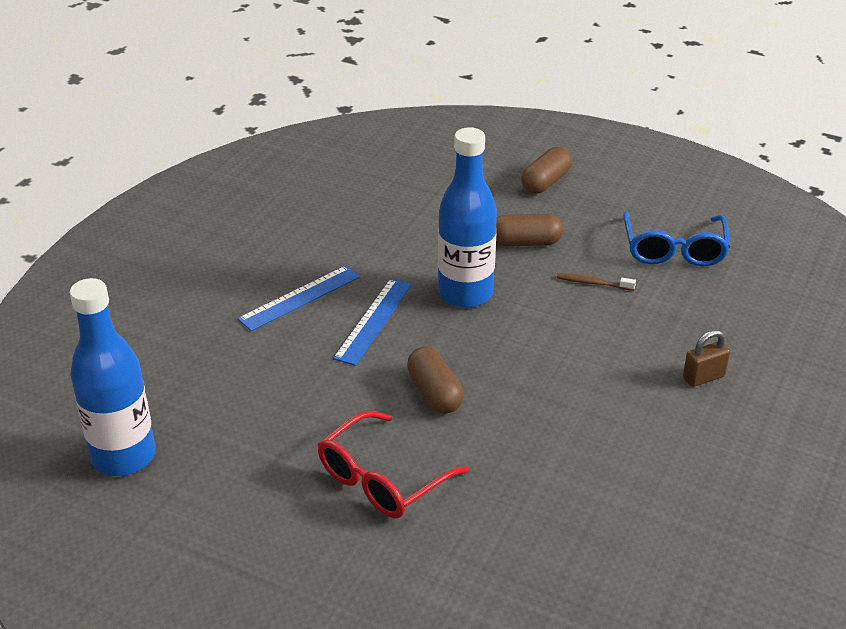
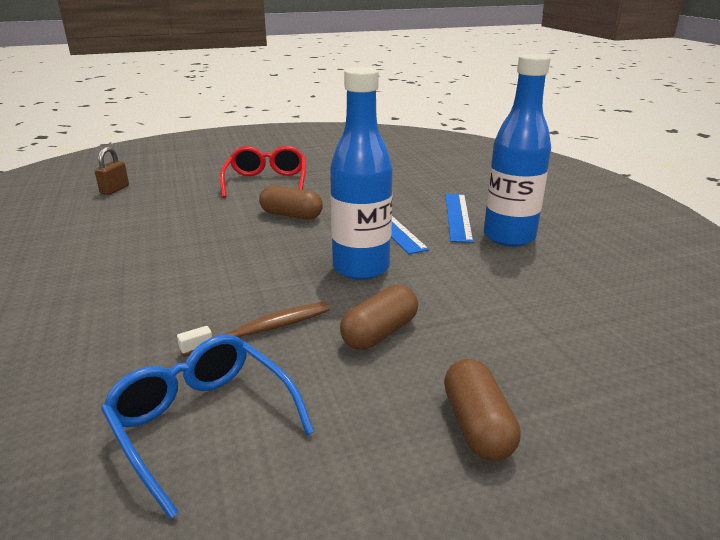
camera: 135 degrees right, 10 degrees down
(124, 456) = (394, 150): blue bottle -> blue bottle (509, 237)
(593, 283) = (263, 330): brown toothbrush -> brown toothbrush, size x1.59
(703, 377) = (83, 304): brown padlock -> brown padlock (115, 190)

